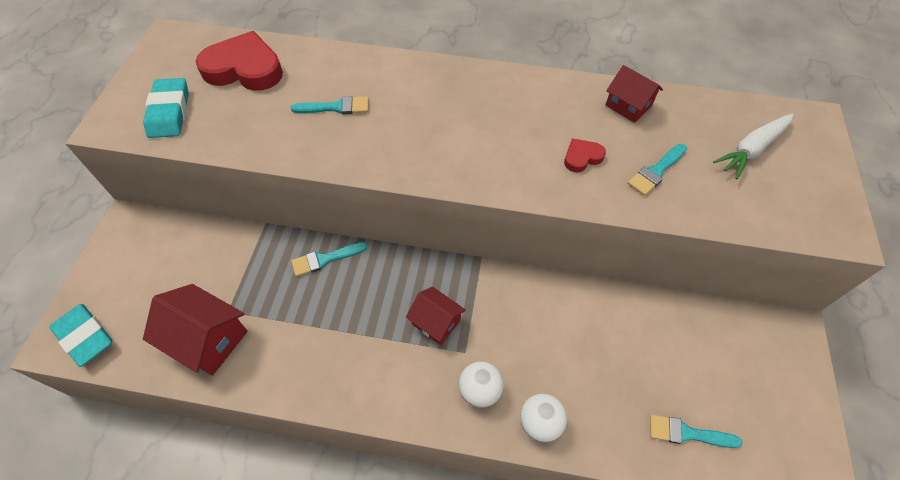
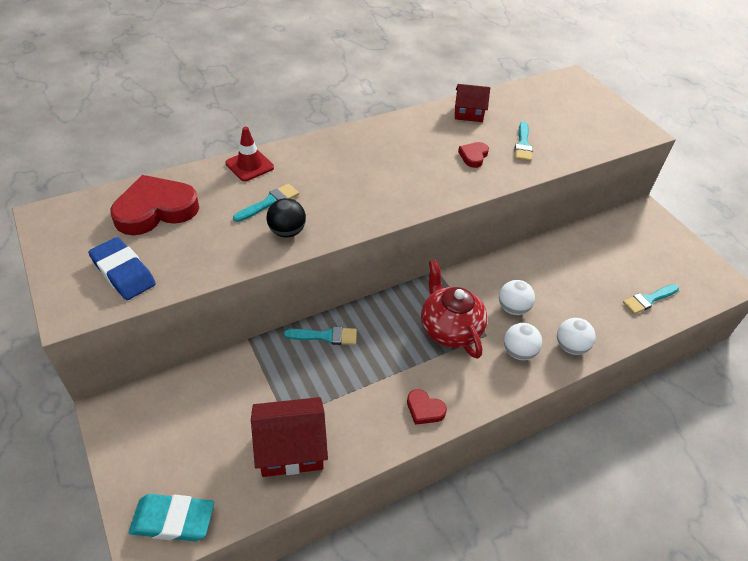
camera: 40 degrees left, 10 degrees down
(169, 112) = (123, 272): turquoise eraser -> blue eraser
(322, 143) = (287, 231): none -> black ball
(325, 259) = (326, 336): turquoise brush -> turquoise brush turned 120 degrees counterclockwise
(339, 383) = (424, 409): none -> red heart
(356, 63) = (249, 165): none -> red traffic cone
(436, 322) = (449, 329): red house -> red teapot
(519, 342) = (512, 308): none -> white ball
(752, 149) = (559, 108): white carrot -> none

